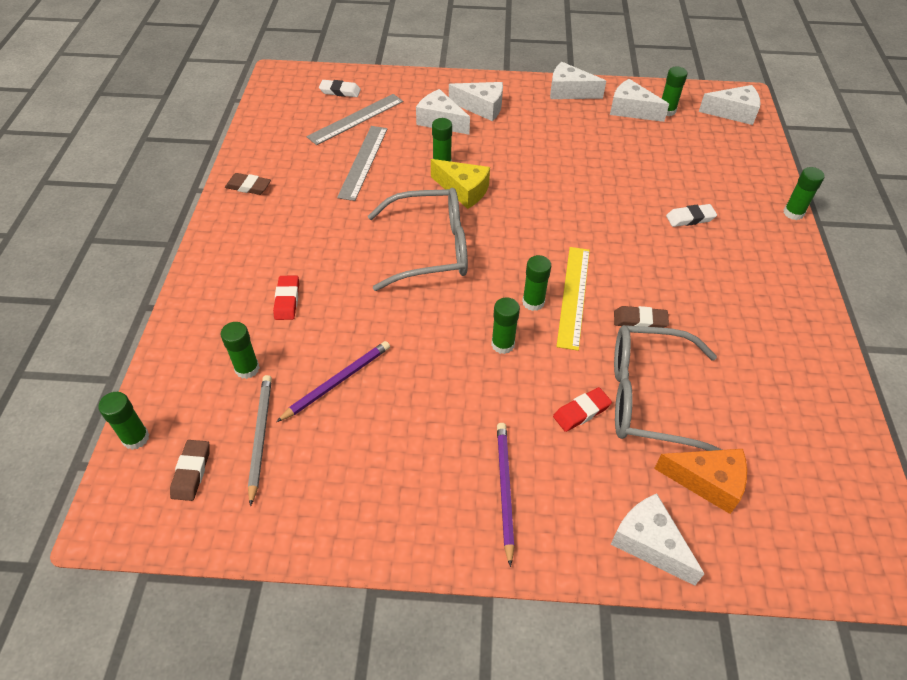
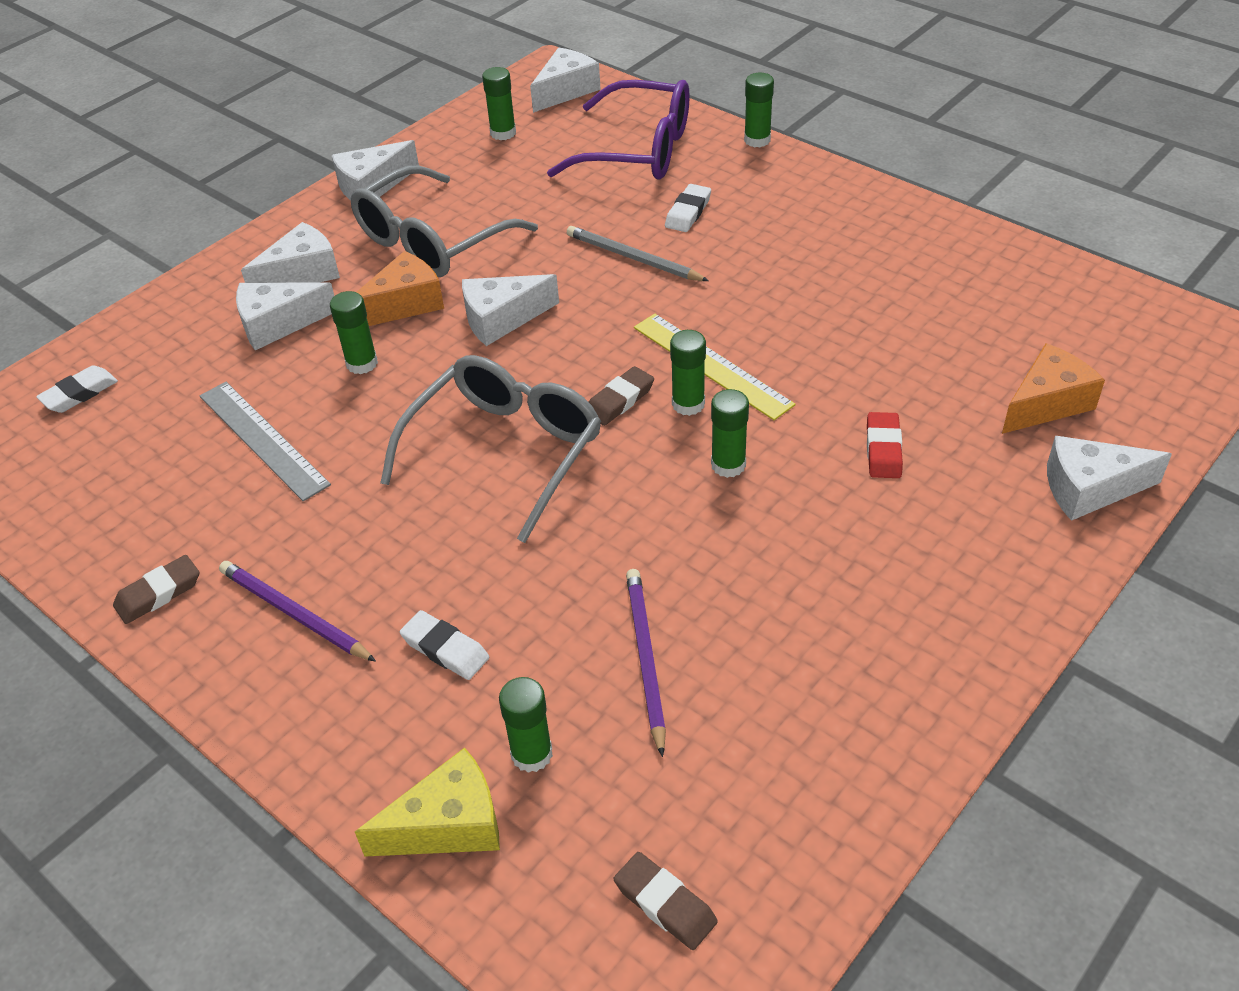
camera: 50 degrees left, 5 degrees down
(136, 438) = (543, 957): green glue stick -> none
(260, 436) = (668, 790): grey pencil -> grey pencil (633, 258)
(287, 300) = (445, 649): red eraser -> white eraser
(356, 119) = (163, 405): grey ruler -> none
(463, 190) = (435, 368): yellow cheese -> yellow cheese (448, 824)
(497, 153) = (404, 304): none -> orange cheese
(504, 489) = (939, 573): purple pencil -> purple pencil (294, 614)
(631, 110) = (468, 157): white cheese -> white cheese (502, 319)
(640, 320) = (797, 333): brown eraser -> brown eraser (619, 400)
(648, 398) = (908, 386): grey glasses -> grey glasses (431, 241)
(719, 169) = (639, 150): none -> purple glasses

